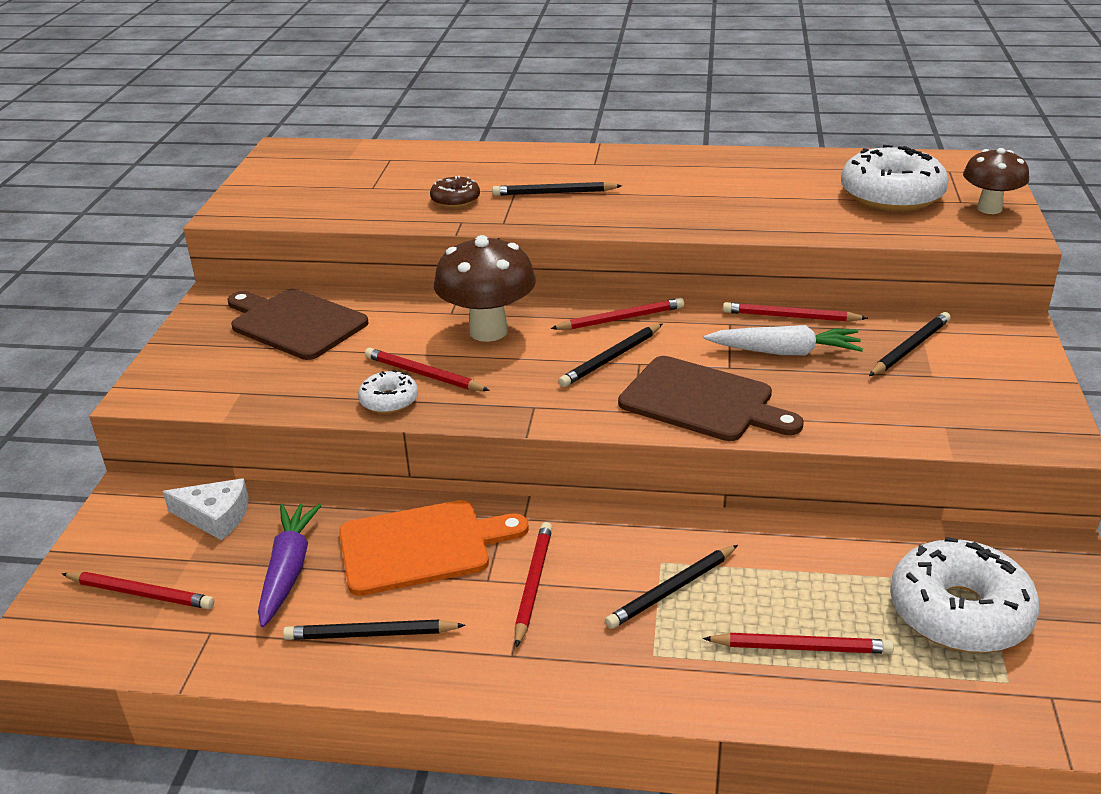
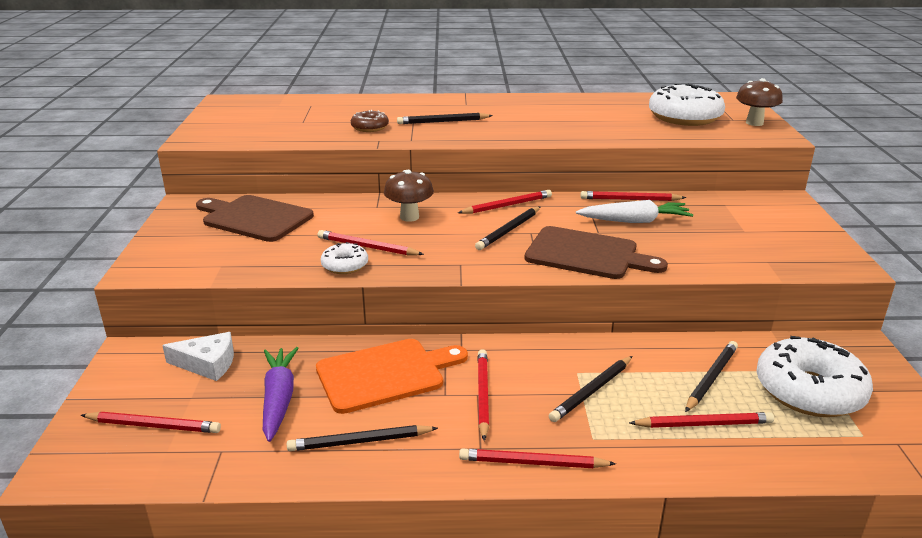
camera: 10 degrees left, 5 degrees down
(488, 331) = (409, 217): brown mushroom -> brown mushroom, size x0.64
(569, 681) = (532, 463): none -> red pencil
(910, 348) = (722, 215): black pencil -> black pencil (711, 378)

